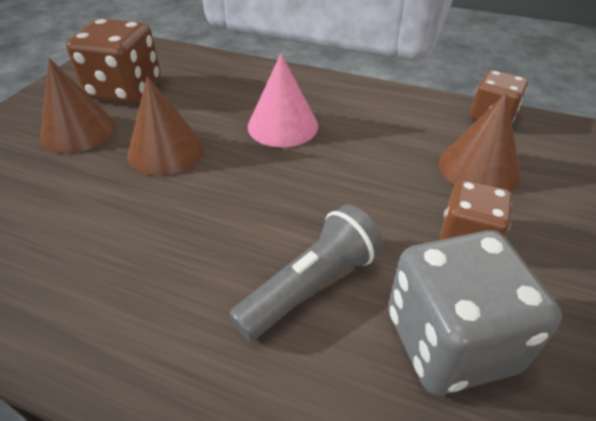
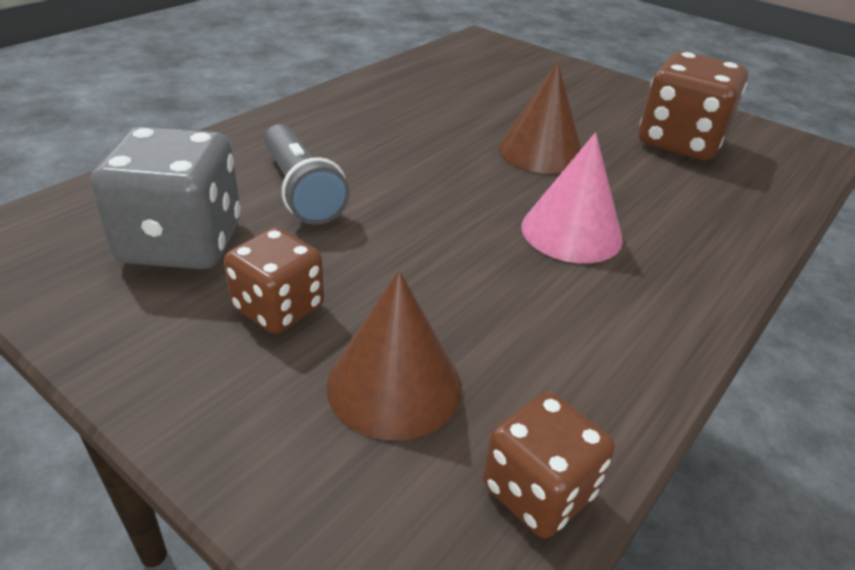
camera: 105 degrees right, 5 degrees down
(78, 131) = (592, 114): brown cone -> none

